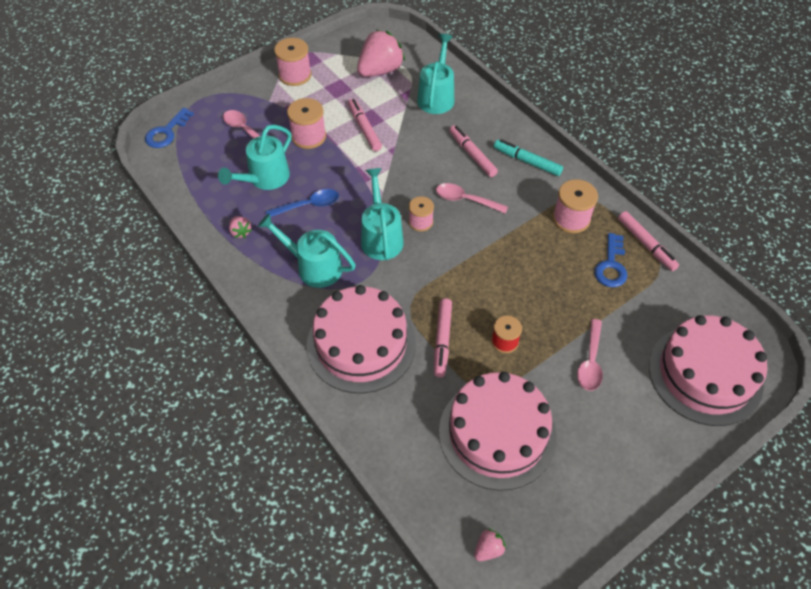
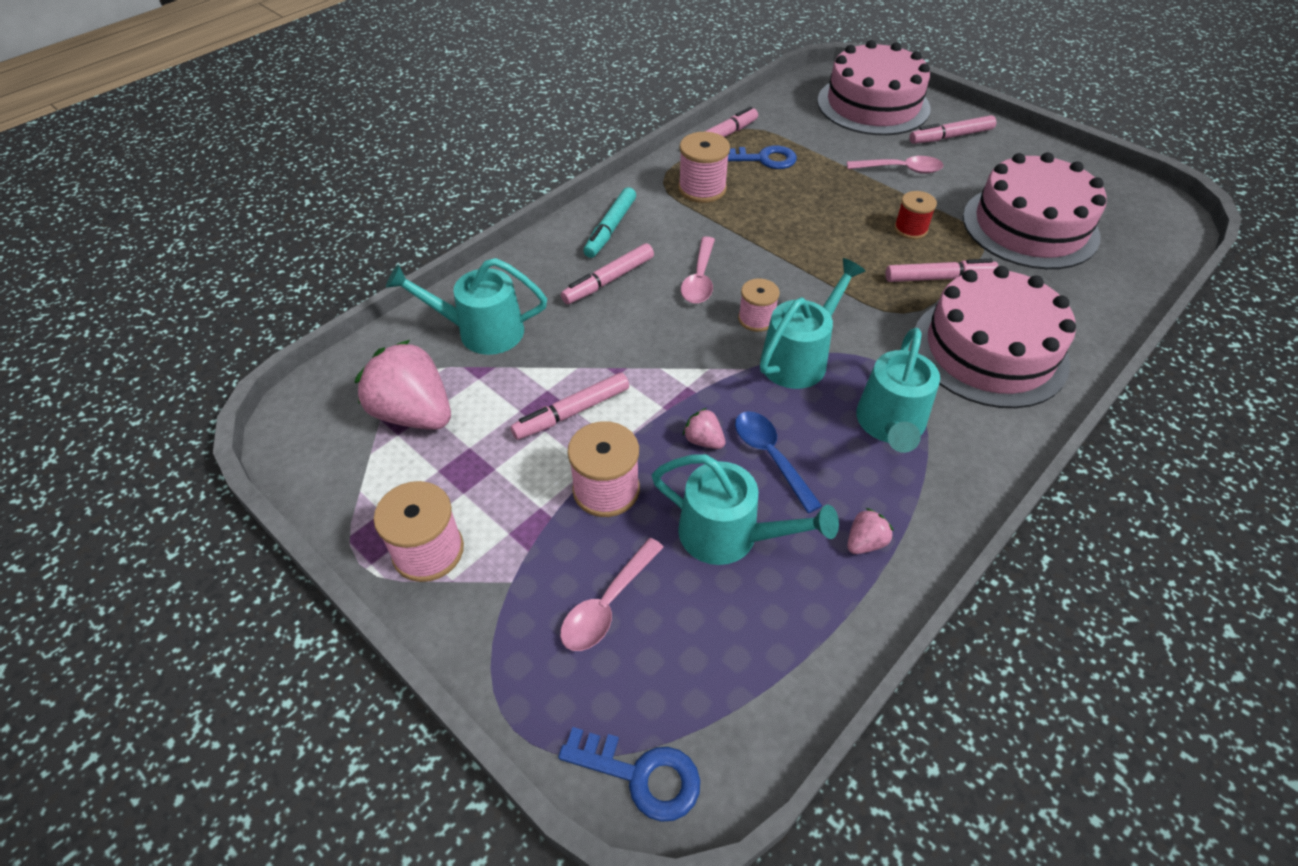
camera: 100 degrees left, 5 degrees down
(381, 236) = (800, 357): turquoise watering can -> turquoise watering can turned 150 degrees clockwise
(488, 549) = (1157, 223): pink strawberry -> pink strawberry (703, 440)
(645, 423) = (950, 137): none -> pink marker

